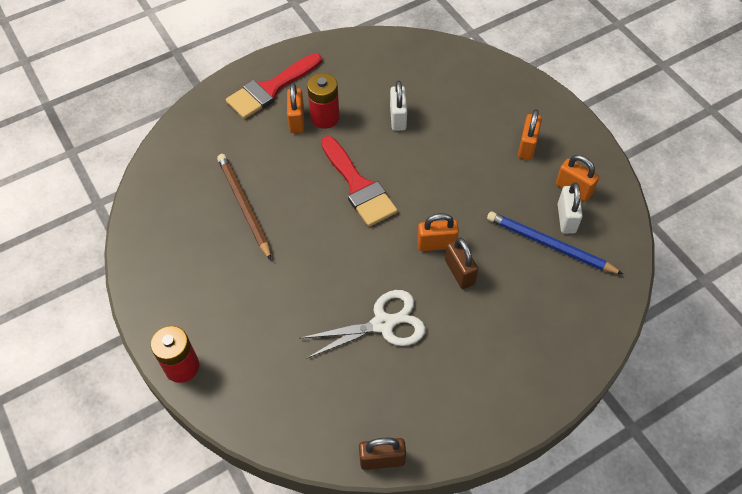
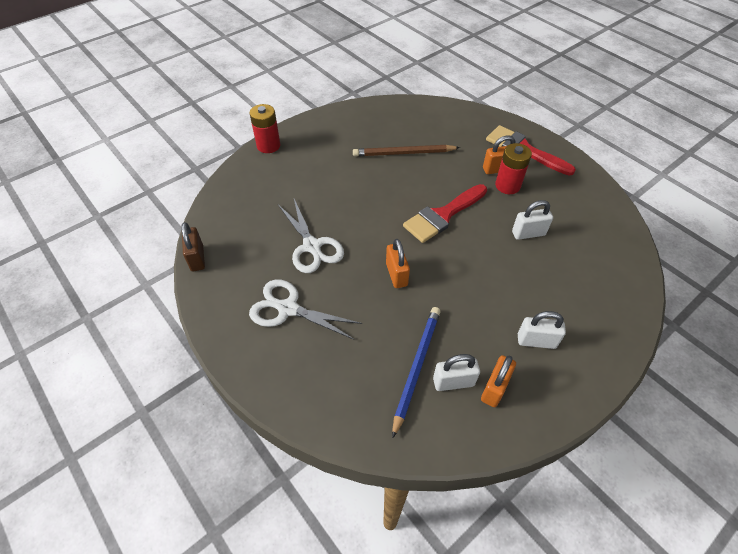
camera: 80 degrees right, 5 degrees down
(244, 206) = (403, 153): brown pencil -> brown pencil turned 150 degrees counterclockwise
(459, 272) = (370, 294): brown padlock -> none
(471, 355) = (288, 309): none -> white scissors
(527, 146) = (536, 341): orange padlock -> white padlock

